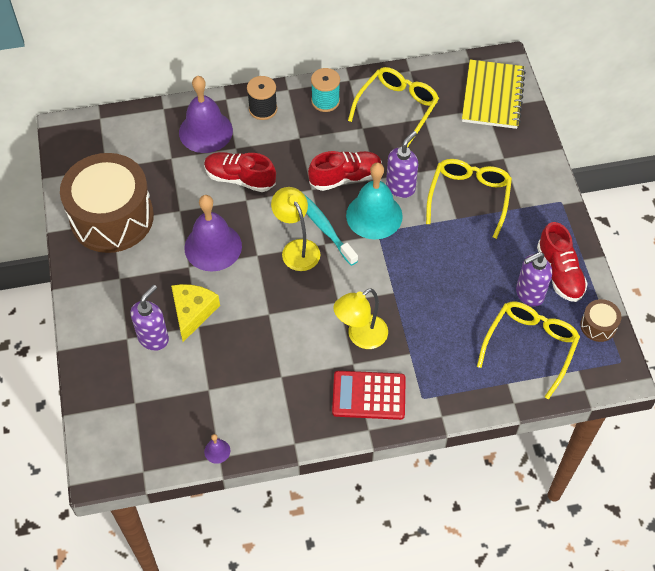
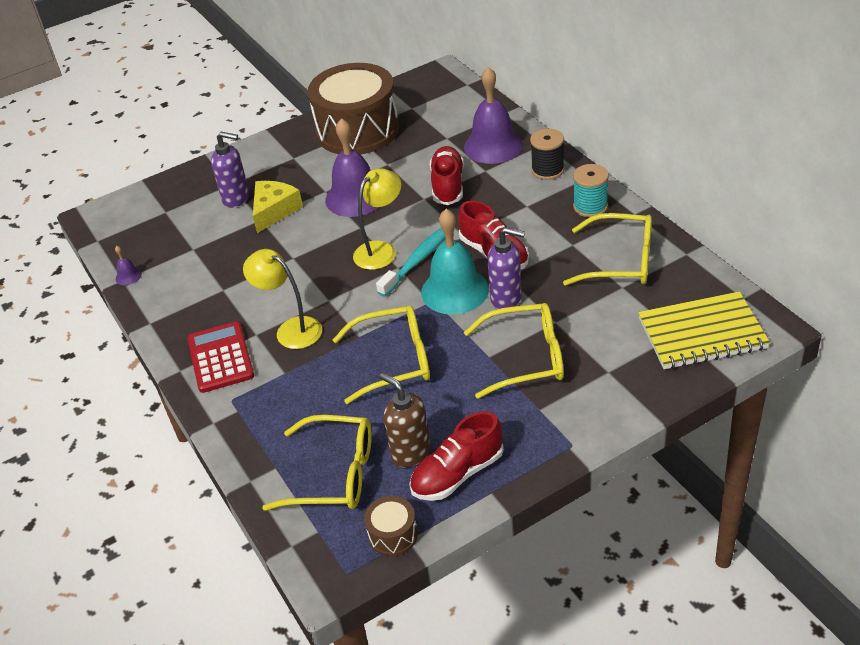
camera: 75 degrees right, 15 degrees down
(192, 312) = (274, 211): yellow cheese -> yellow cheese turned 60 degrees counterclockwise
(432, 276) = (396, 360): none -> yellow glasses
(529, 294) = (410, 453): purple soap dispenser -> brown soap dispenser

